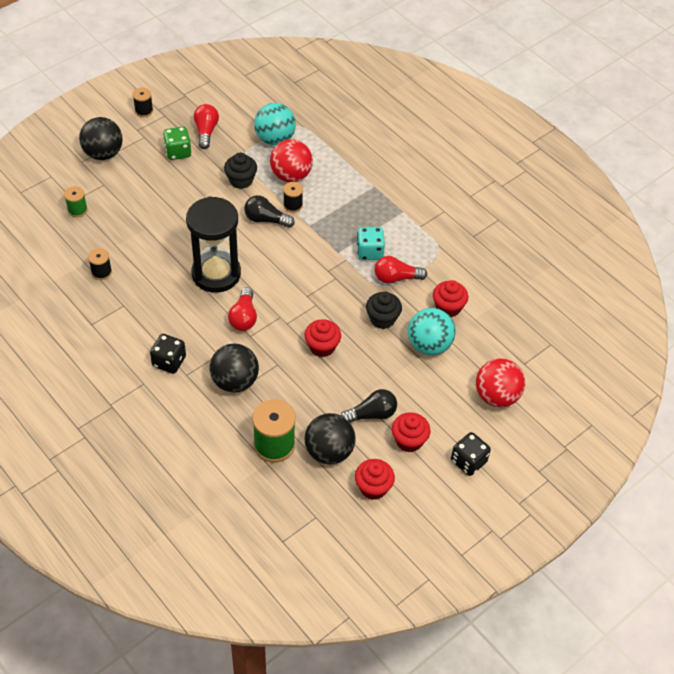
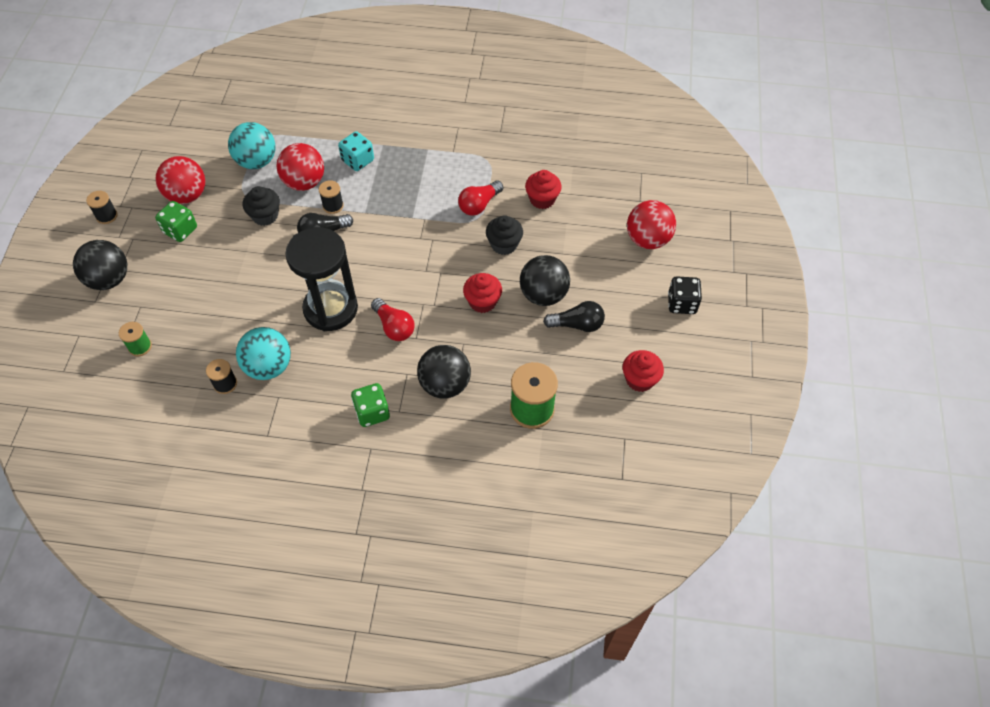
camera: 40 degrees left, 5 degrees up
(169, 361) = (372, 412): black dice -> green dice
(206, 131) = (187, 195): red light bulb -> red ball
(329, 451) = (578, 379): black ball -> black ball (543, 295)
(370, 252) = (436, 199): turquoise dice -> turquoise dice (358, 160)
(371, 414) = (577, 324): black light bulb -> black light bulb turned 60 degrees clockwise
(409, 440) = (625, 322): red cupcake -> none
(429, 345) = (560, 238): turquoise ball -> turquoise ball (268, 366)

